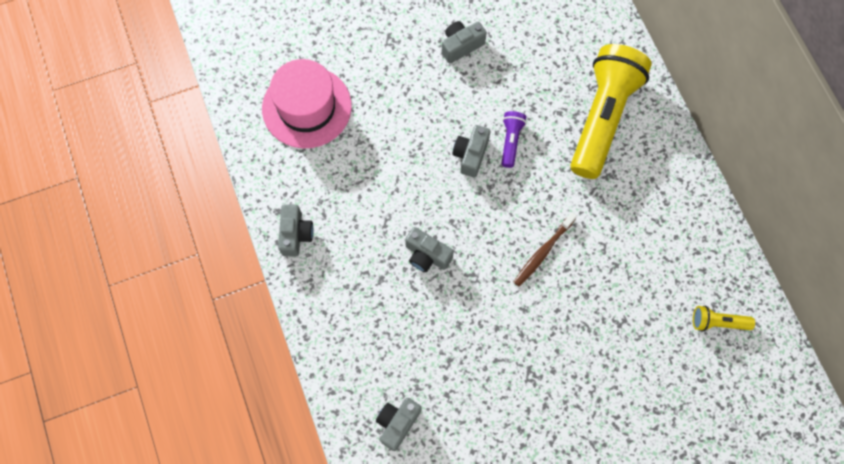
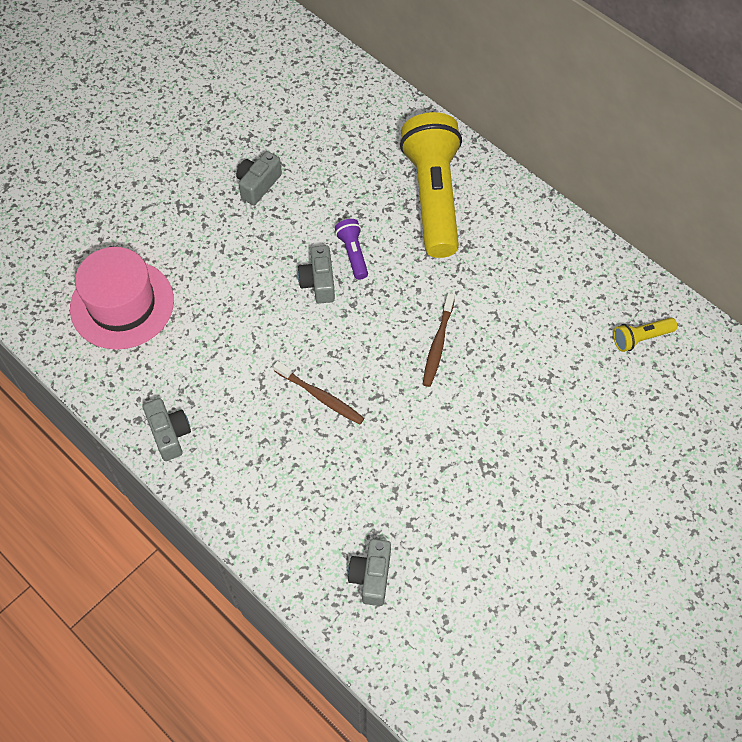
camera: 25 degrees left, 10 degrees down
(427, 255) = (320, 396): grey camera -> brown toothbrush

